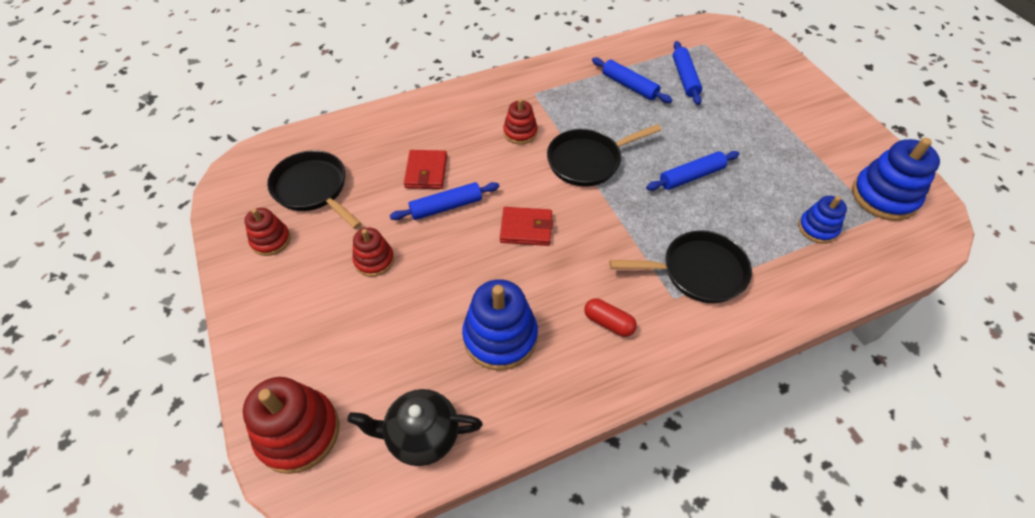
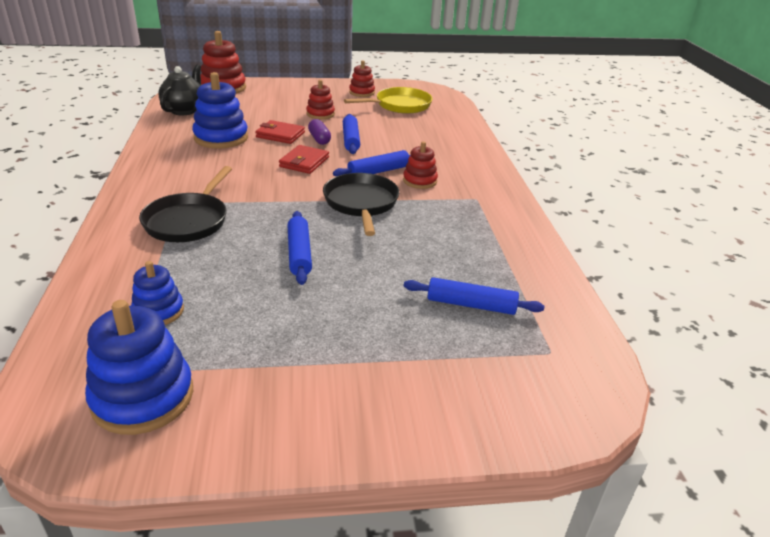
camera: 105 degrees right, 20 degrees down
(313, 189) = (399, 105): black pan -> yellow pan
(426, 172) = (393, 139): red wallet -> red wallet (280, 135)
(457, 235) = (319, 139): none -> purple capsule
(608, 323) = (188, 172): red capsule -> none
(629, 86) = (468, 257): blue rolling pin -> blue rolling pin (378, 171)

